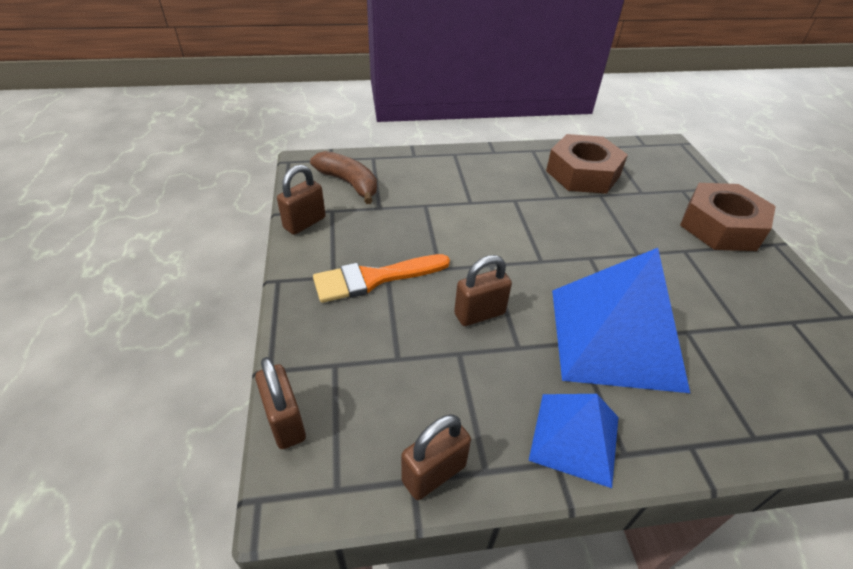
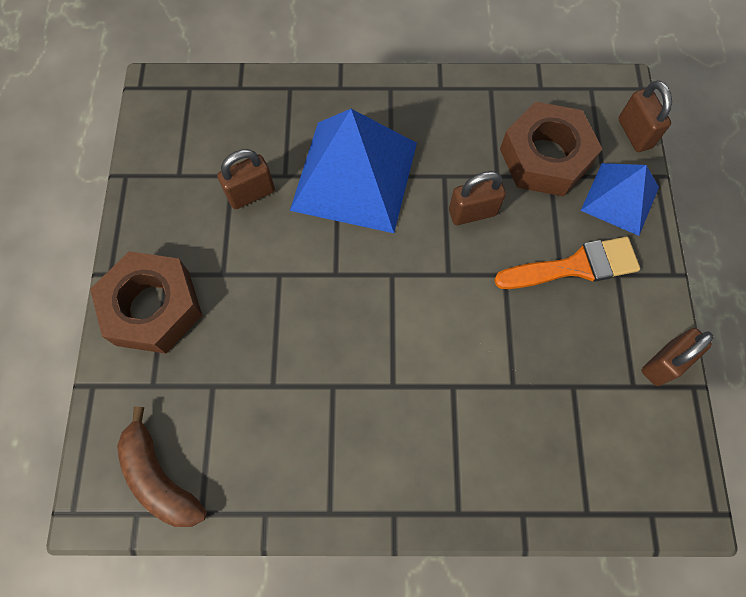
camera: 170 degrees left, 25 degrees up
(349, 183) = (618, 445): brown banana -> brown banana (160, 477)
(434, 473) = (526, 90): brown padlock -> brown padlock (251, 194)
(575, 438) = (422, 101): blue pyramid -> blue pyramid (619, 198)
(583, 173) = (276, 438): brown nut -> brown nut (545, 157)

